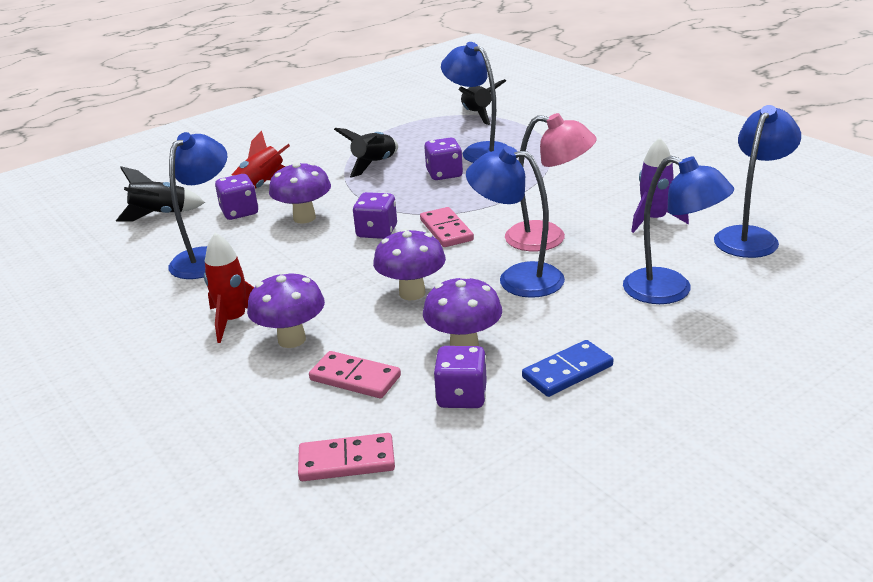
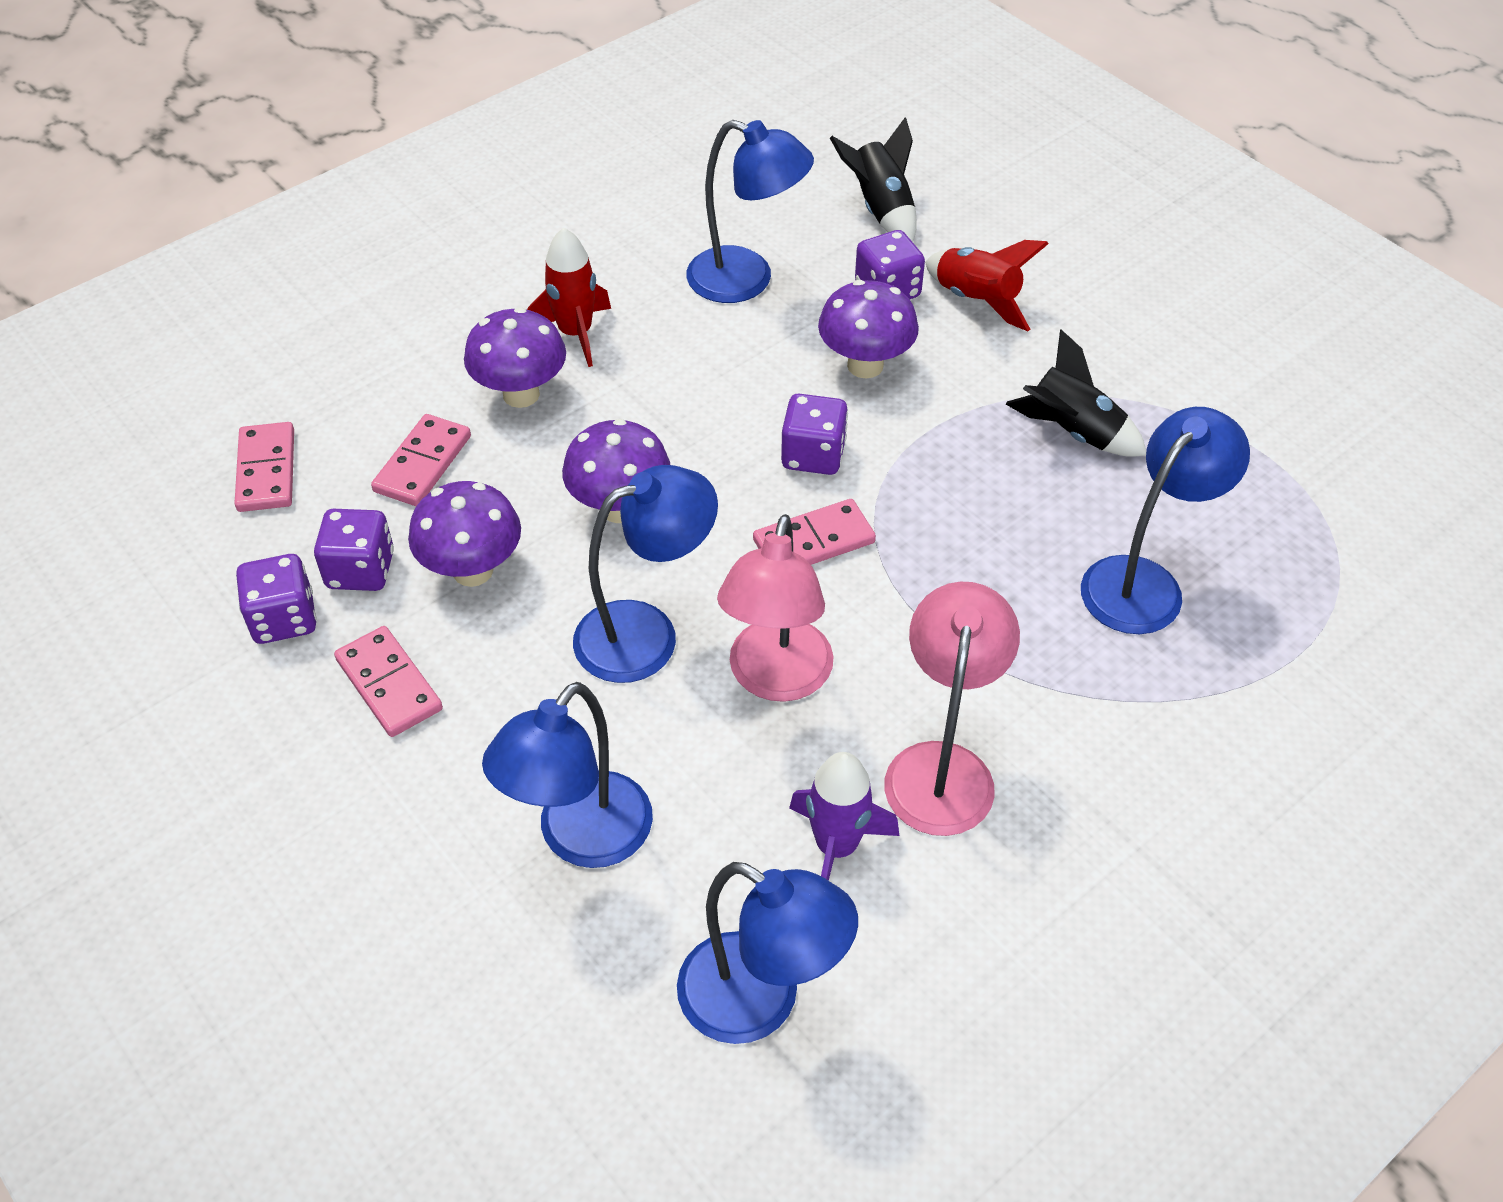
camera: 85 degrees right, 20 degrees up
(444, 174) = (1034, 532): purple dice -> purple dice (284, 619)
(477, 115) = (1338, 578): black rocket -> none
(517, 278) = (646, 634): blue lamp -> blue lamp turned 45 degrees clockwise
(567, 371) = (389, 684): blue domino -> pink domino
(599, 196) = (942, 767): none -> pink lamp

